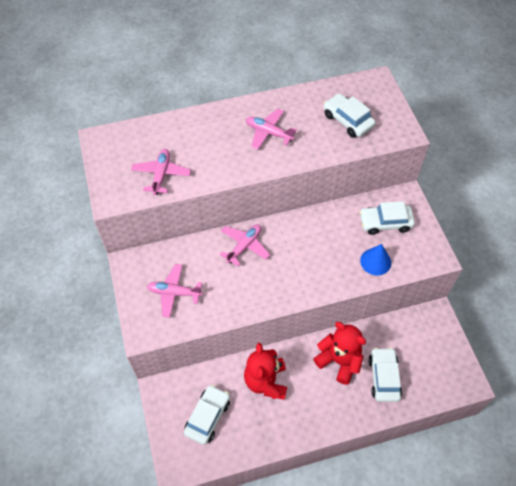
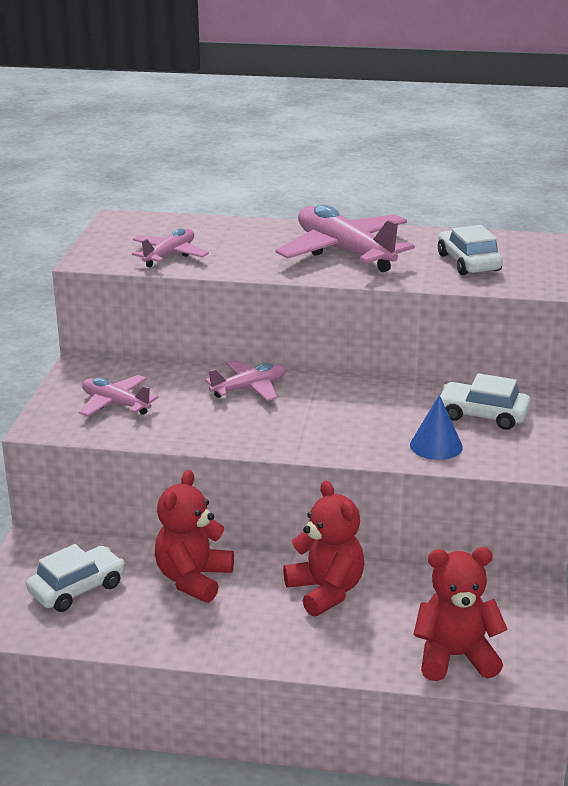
camera: 25 degrees right, 30 degrees down
(268, 133) = (344, 252): pink plane -> pink plane, size x1.80
(383, 377) = (386, 629): white car -> none
(426, 383) = (455, 657): none -> red teddy bear

